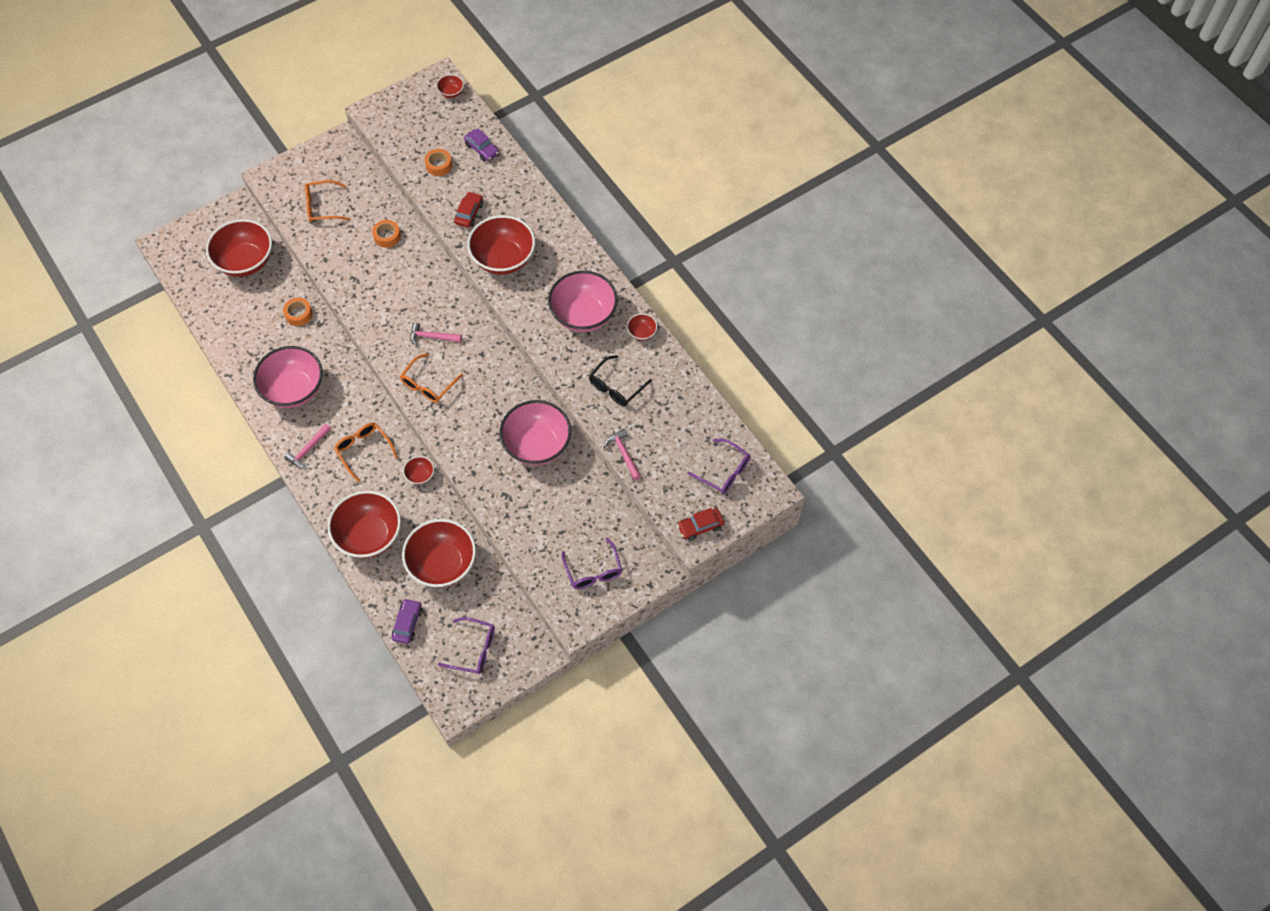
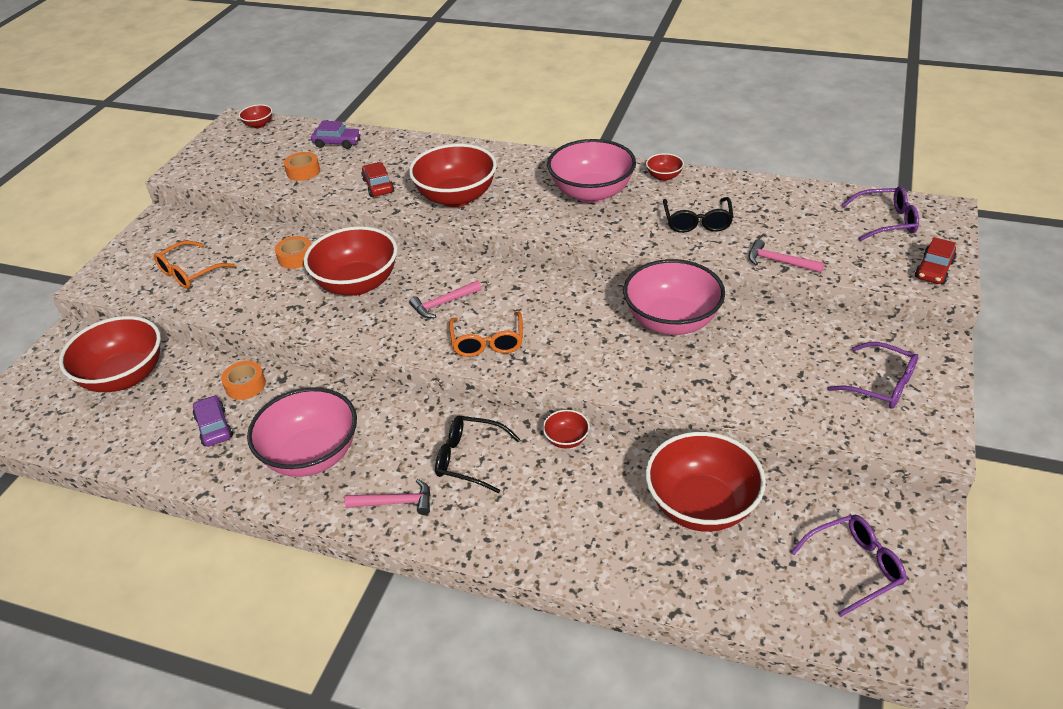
camera: 35 degrees left, 20 degrees down
(308, 449) = (395, 502): pink hammer -> pink hammer turned 90 degrees counterclockwise
(364, 451) = (470, 459): orange glasses -> black glasses
(369, 535) = (577, 538): red bowl -> red bowl (357, 284)
(407, 623) = (743, 599): purple car -> purple car (214, 427)

